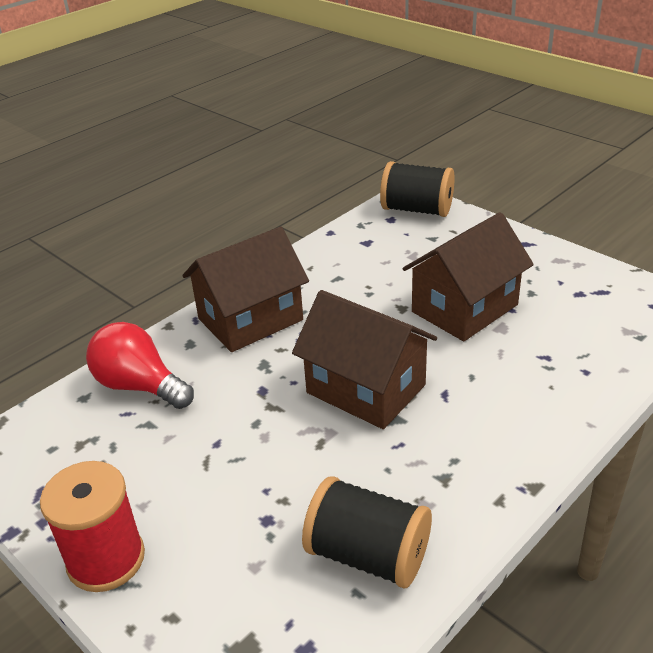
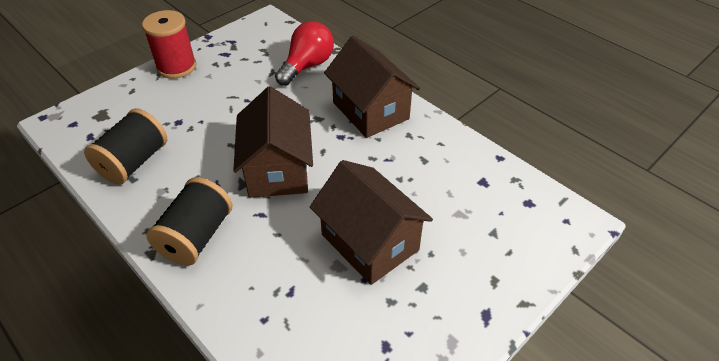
camera: 90 degrees right, 10 degrees up
(366, 389) = (278, 169): brown house -> brown house turned 45 degrees counterclockwise
(417, 210) = (550, 225): black spool -> black spool (196, 237)

